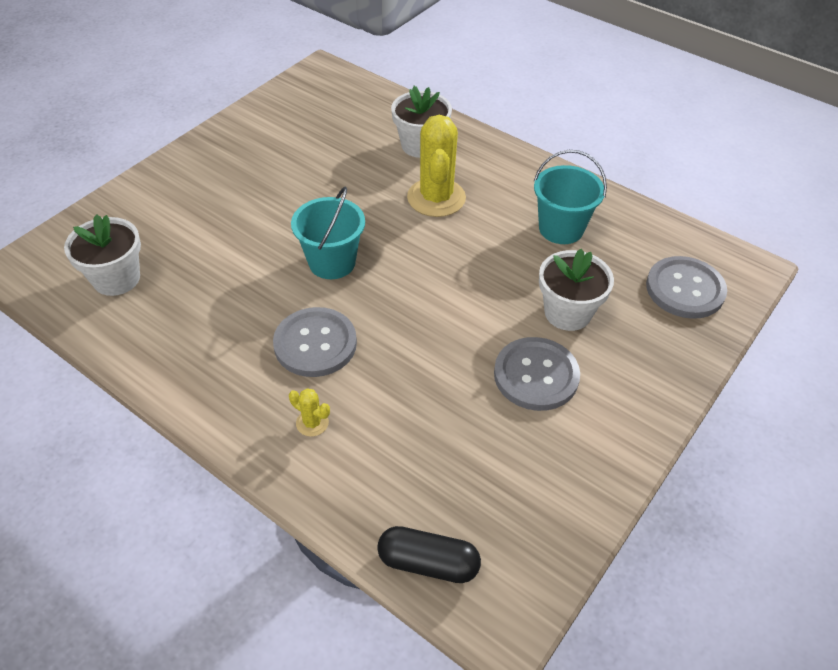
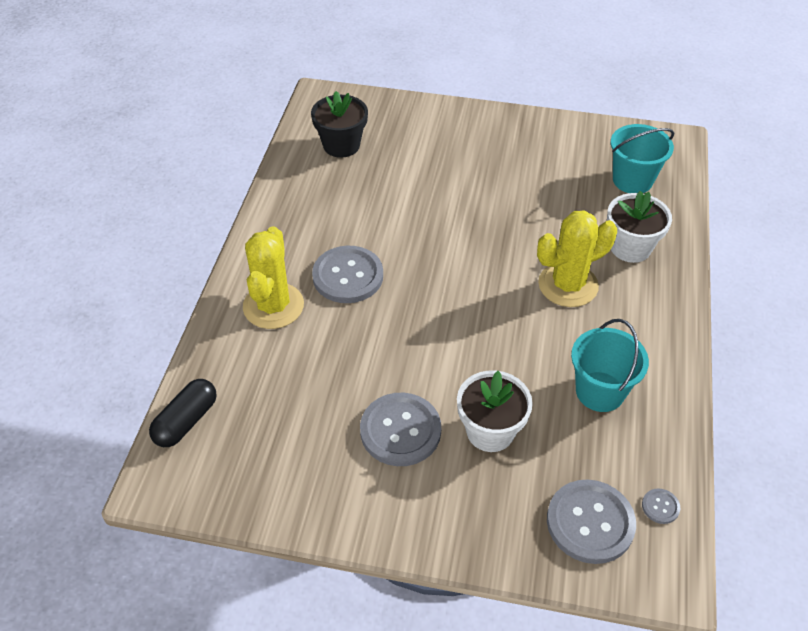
camera: 65 degrees right, 0 degrees up
(116, 279) = (341, 145): white flower pot -> black flower pot
(312, 423) = (273, 306): yellow cactus -> yellow cactus, size x2.29
(332, 262) = (438, 250): turquoise bucket -> turquoise bucket (632, 180)
(428, 563) = (186, 421): black capsule -> black capsule turned 45 degrees clockwise
(685, 244) = (660, 507): none -> grey button

